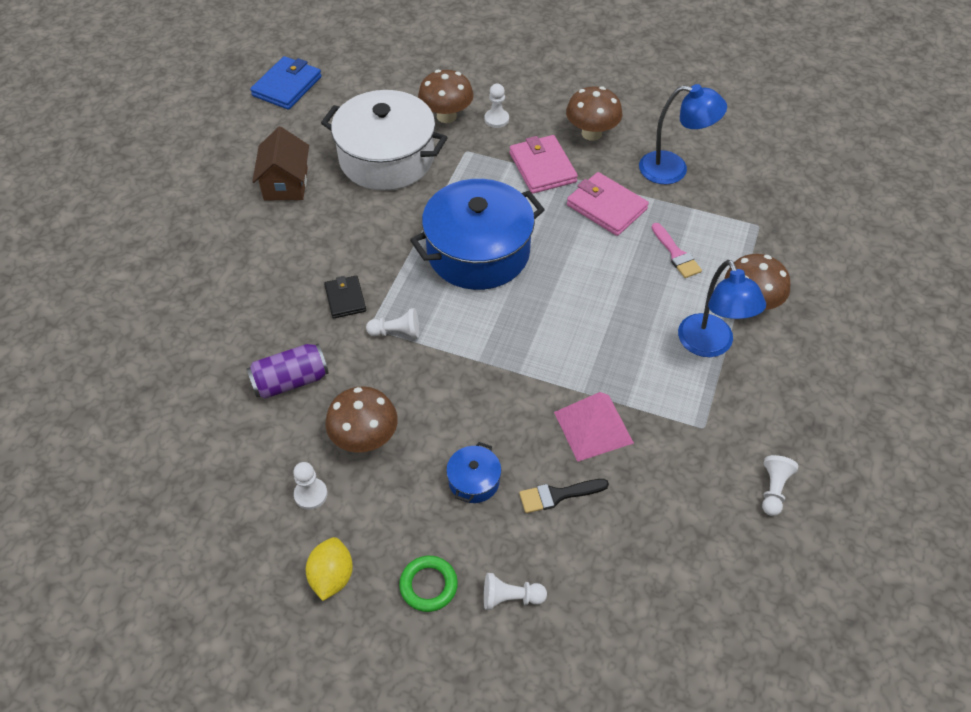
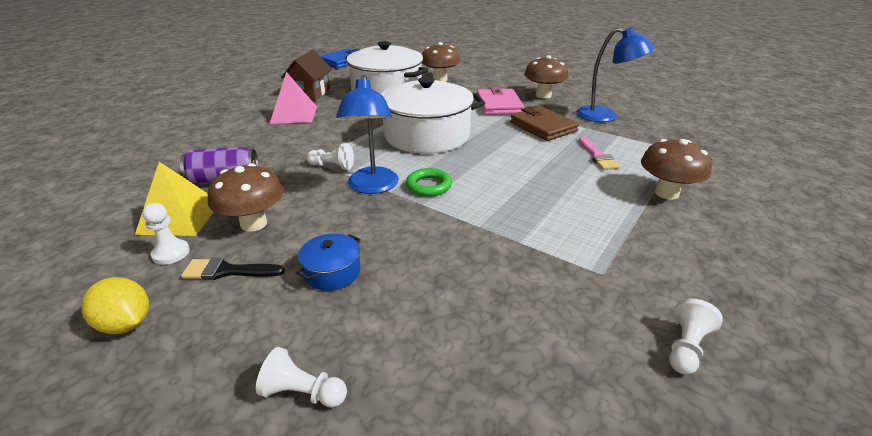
camera: 15 degrees right, 20 degrees down
(283, 447) = (180, 217): none -> yellow pyramid
(332, 576) = (126, 324): yellow lemon -> yellow lemon turned 75 degrees counterclockwise
(345, 299) = (306, 145): black wallet -> none
(428, 585) = (218, 356): green ring -> green ring (429, 186)
(478, 252) = (427, 136): blue pot -> white pot
(496, 119) = (474, 84): white pawn -> none
(558, 495) = (414, 301): black brush -> black brush (227, 271)
(593, 427) = (478, 252): pink pyramid -> pink pyramid (294, 114)
(606, 207) = (543, 127): pink wallet -> brown wallet
(710, 345) = (620, 214): blue lamp -> blue lamp (372, 187)

